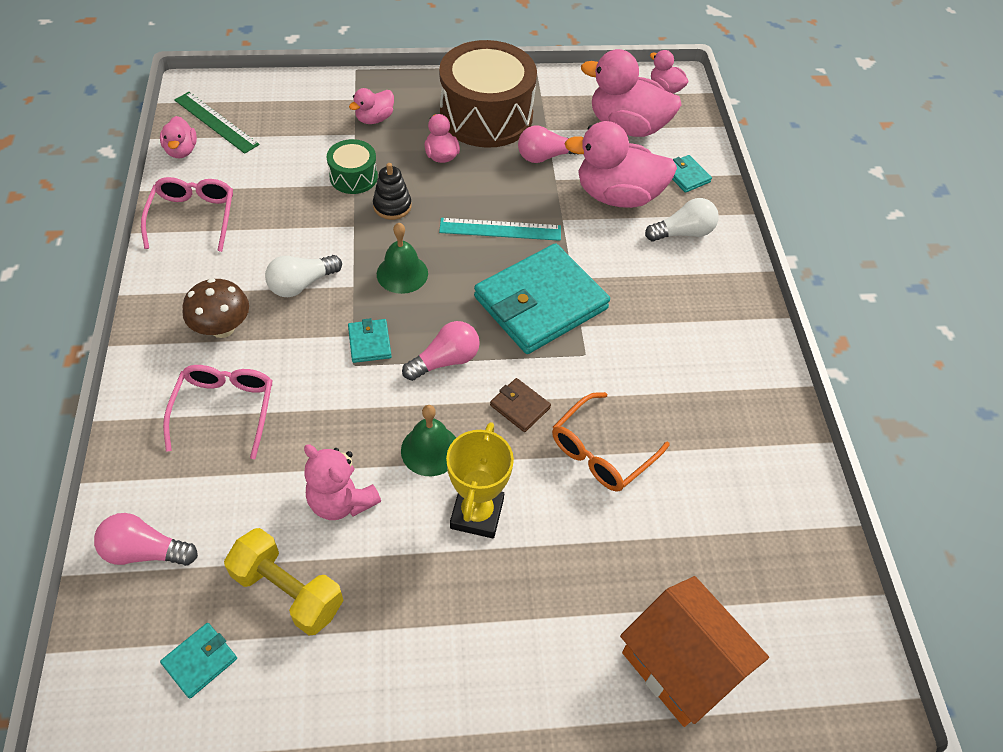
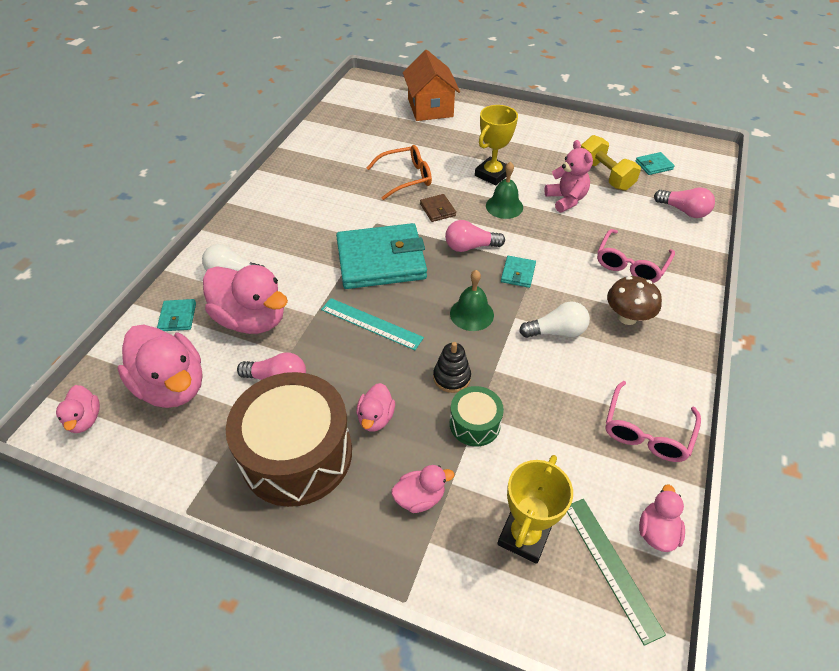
camera: 150 degrees left, 5 degrees down
(286, 120) = (524, 536): none -> yellow trophy

